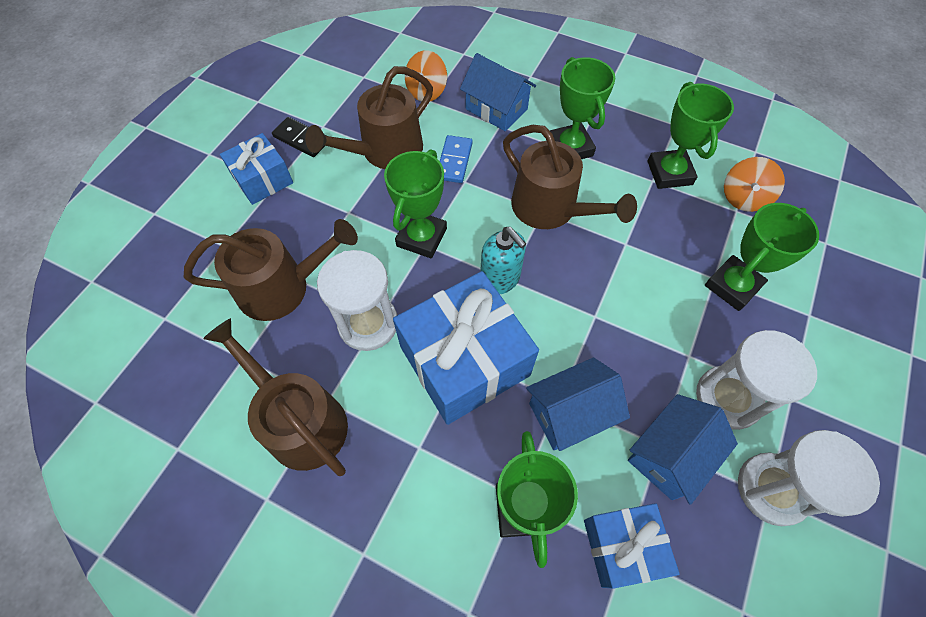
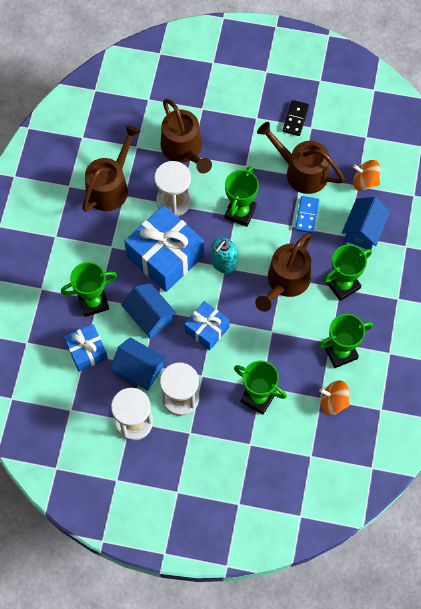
camera: 75 degrees right, 5 degrees up
(262, 179) = (256, 109): blue gift -> blue gift (207, 329)
(421, 237) = (240, 212): green trophy -> green trophy turned 75 degrees counterclockwise
(454, 161) = (307, 215): blue domino -> blue domino turned 75 degrees counterclockwise

